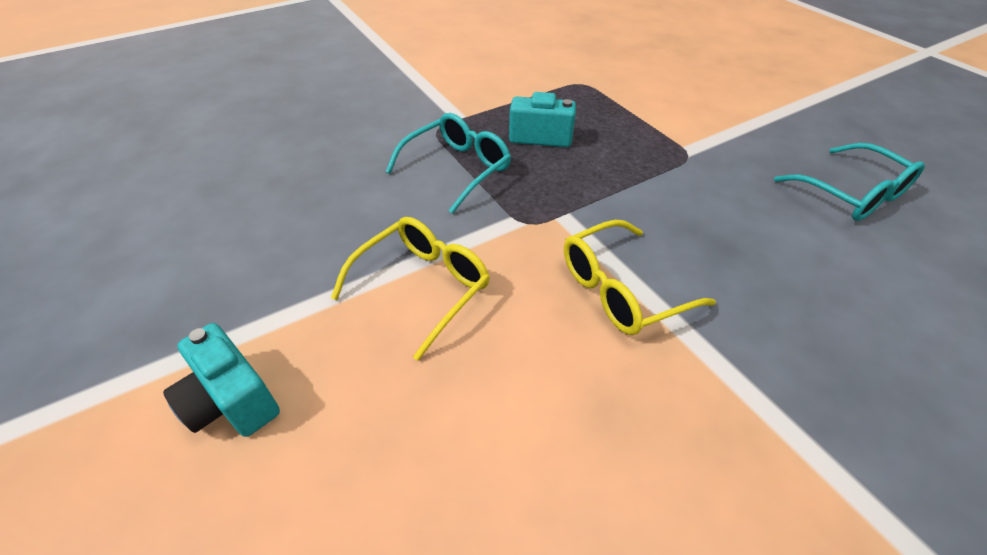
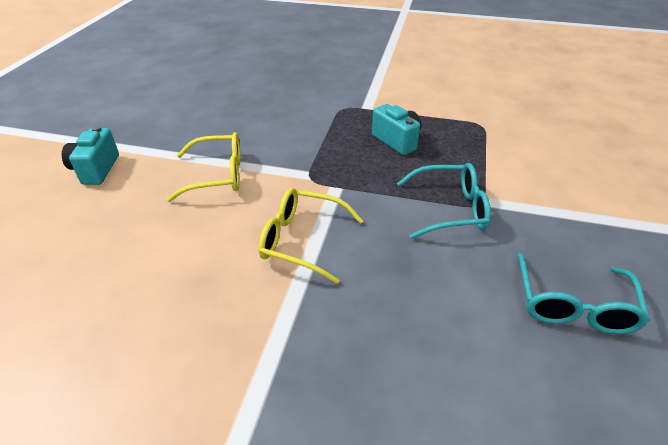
camera: 45 degrees right, 5 degrees down
(456, 169) = (320, 133): turquoise glasses -> turquoise glasses (449, 209)

